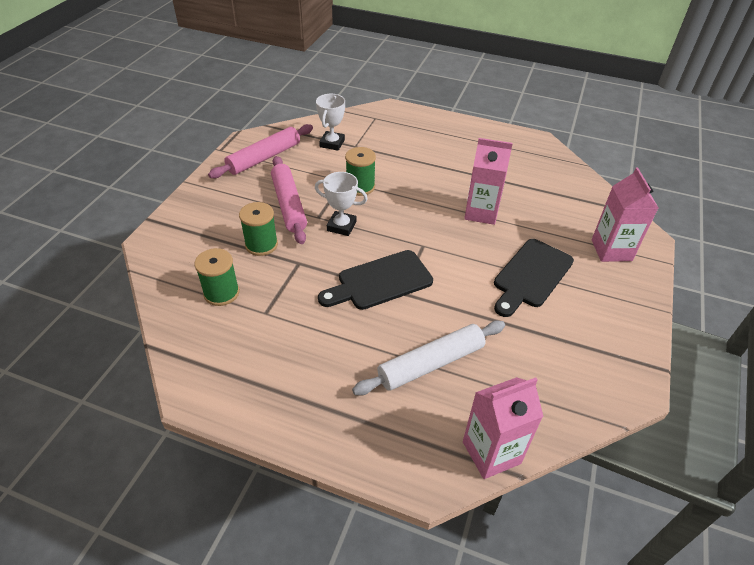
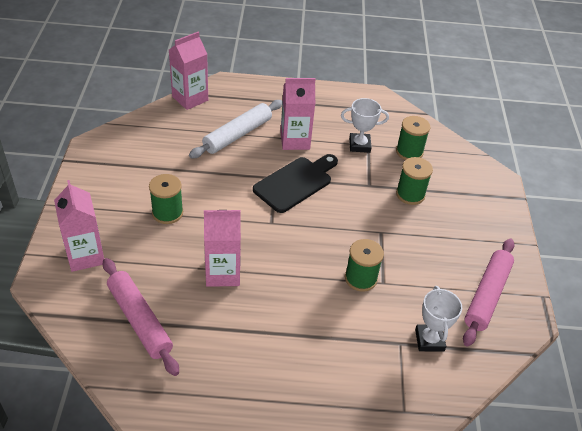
camera: 160 degrees right, 0 degrees up
(289, 205) = (416, 239): pink rolling pin -> pink rolling pin (139, 320)
(341, 226) = (354, 226): white trophy -> white trophy (359, 145)
(356, 338) = (295, 140): none -> pink carton
(531, 275) = (167, 213): black cutting board -> green spool

